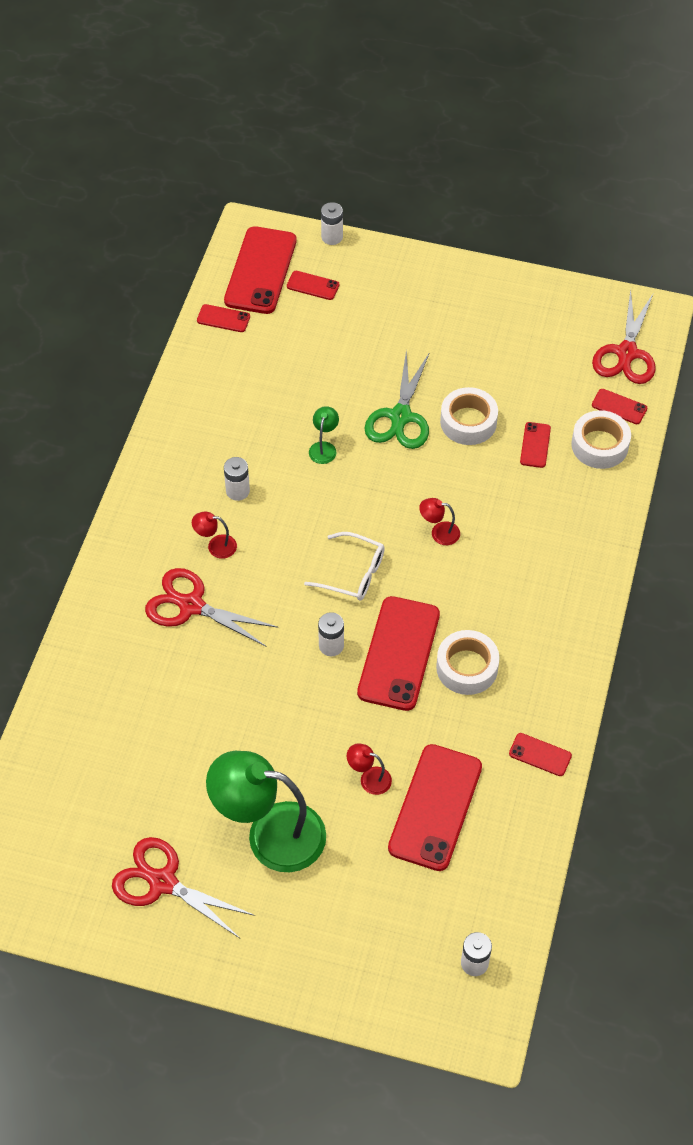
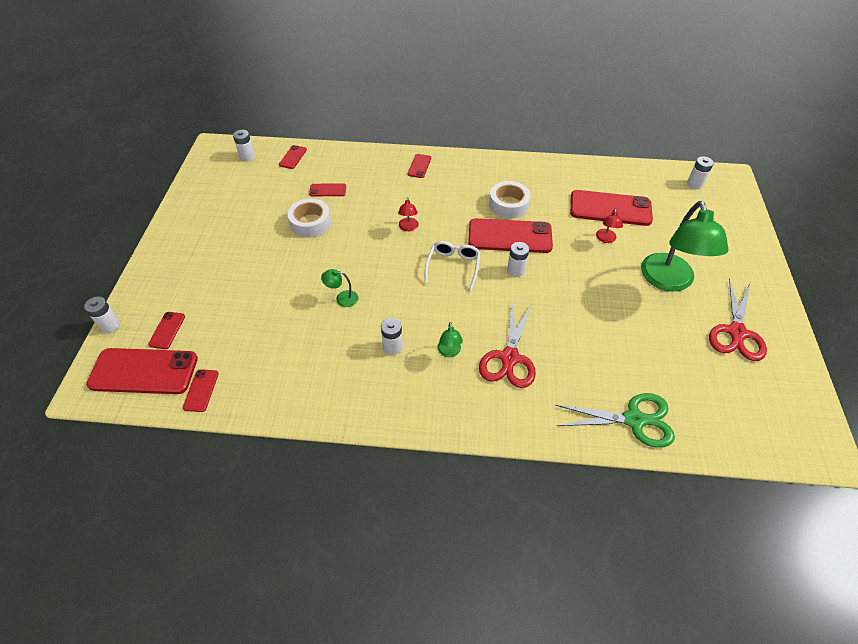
camera: 100 degrees left, 5 degrees down
(216, 546) = (449, 352): red lamp -> green lamp
(400, 416) = (308, 258): green scissors -> green scissors (634, 420)
(540, 755) = (555, 170): red phone -> red phone (419, 166)
(599, 445) = (325, 163): white tape -> none
(626, 353) = (247, 157): red scissors -> white battery

